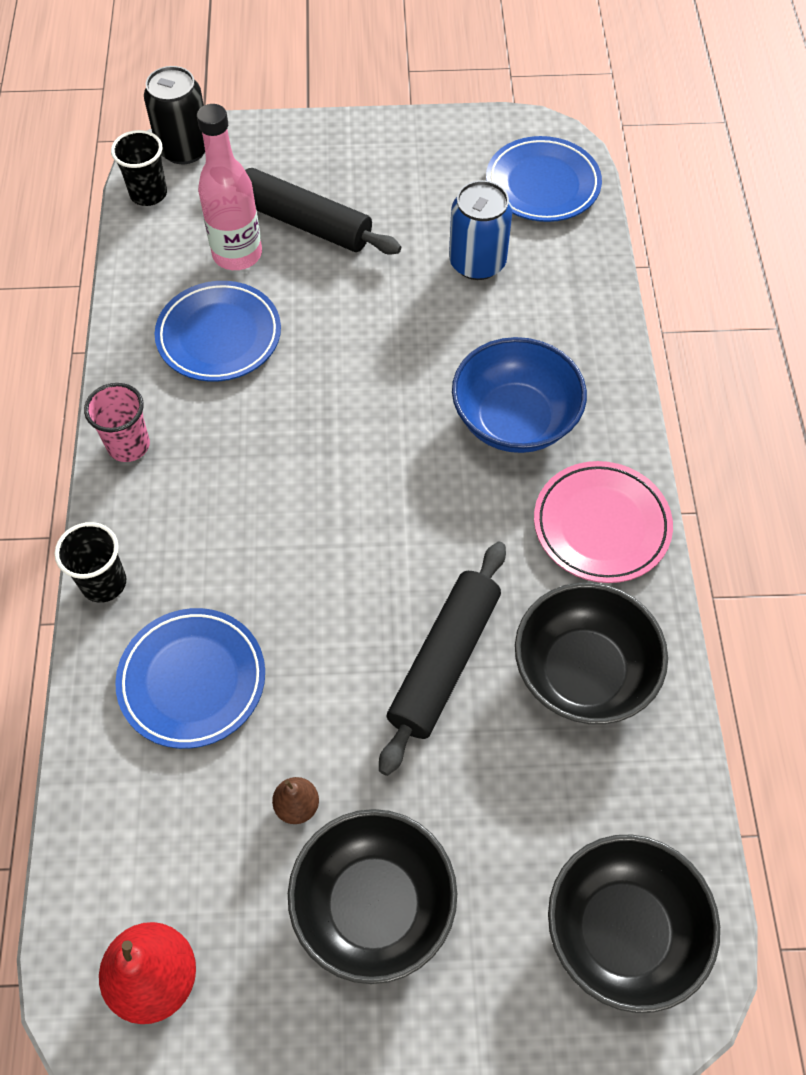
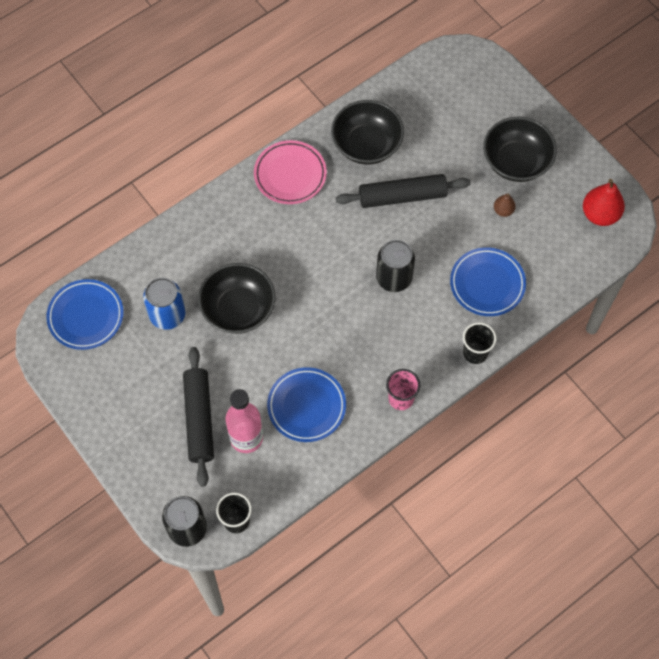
camera: 125 degrees left, 5 degrees up
(313, 554) = (394, 278): none -> black can
(514, 419) = (257, 240): blue bowl -> none
(623, 931) = (458, 81): black bowl -> black bowl (238, 309)

